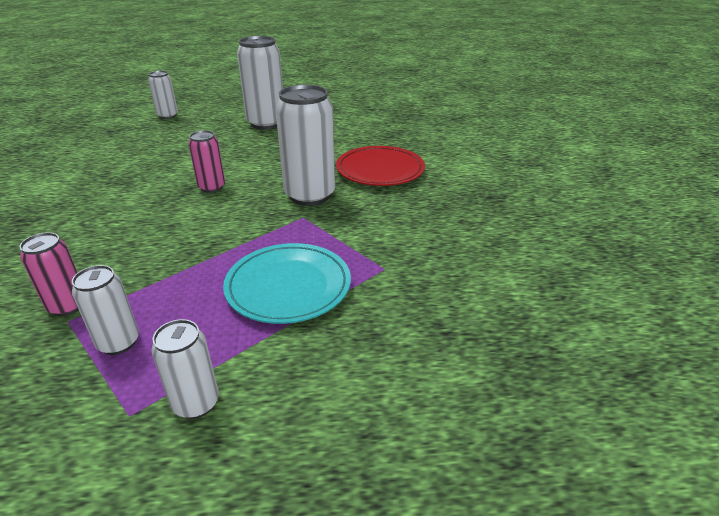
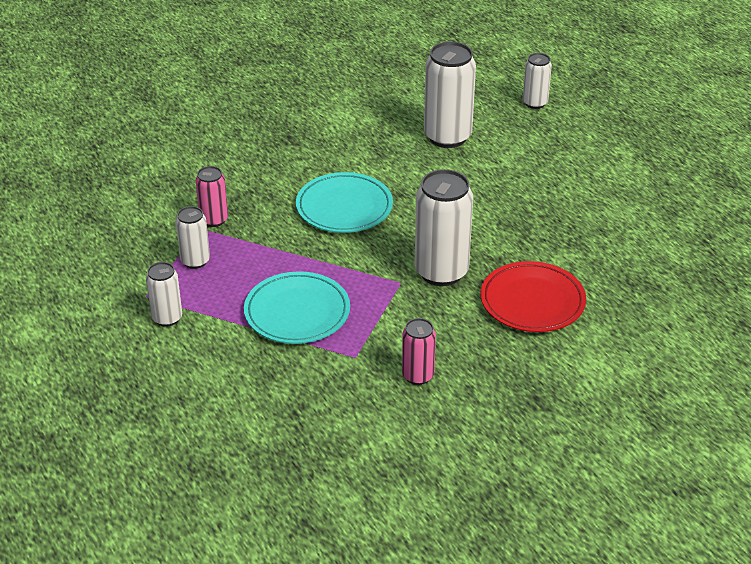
camera: 65 degrees right, 5 degrees up
(168, 217) = (344, 207): none -> turquoise plate
(212, 187) = (410, 206): pink can -> pink can (418, 375)
(266, 123) = (578, 178): white can -> white can (447, 137)

